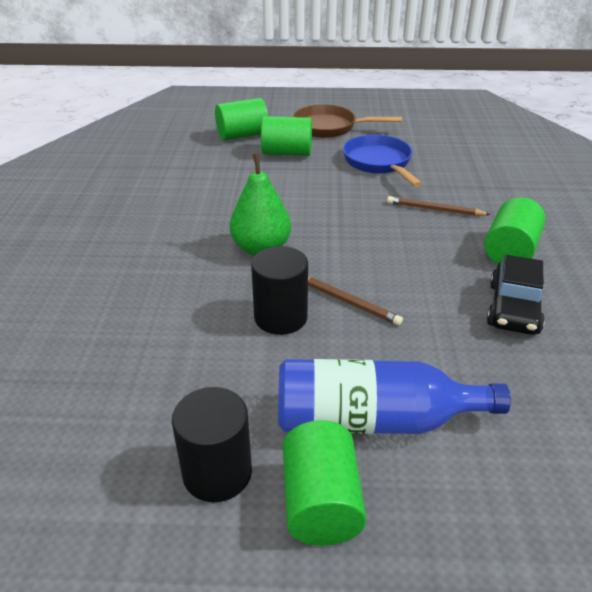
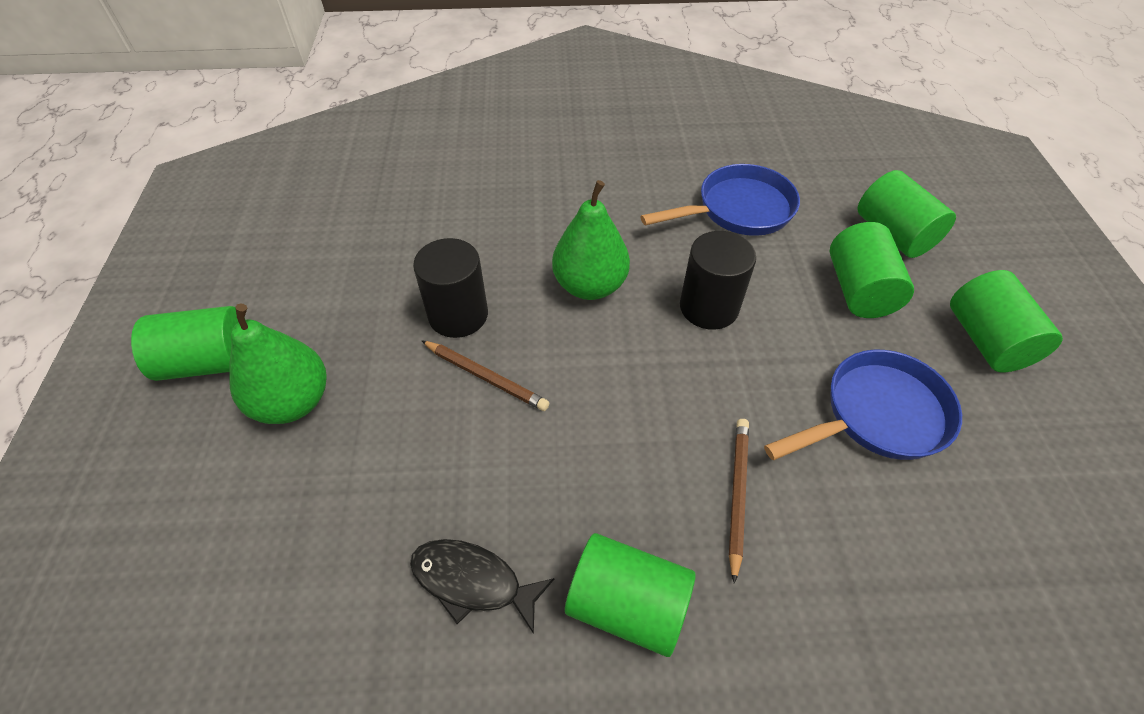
camera: 85 degrees right, 15 degrees up
(199, 181) = (738, 210): none -> blue pan
(217, 473) = (259, 290): black cylinder -> black cylinder (709, 307)
(330, 127) = (986, 340): brown pan -> green cylinder
(348, 302) = (486, 377): brown pencil -> brown pencil turned 90 degrees counterclockwise
(374, 420) = (293, 402): blue bottle -> green pear
(513, 308) = (473, 581): black car -> black fish

